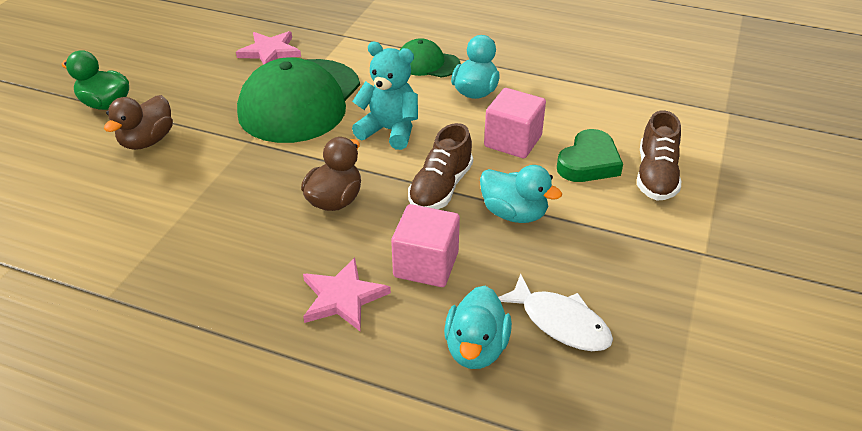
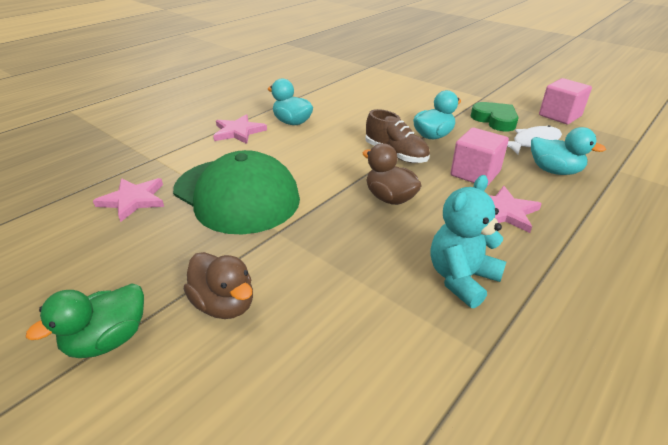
camera: 70 degrees left, 5 degrees down
(389, 131) = (314, 161): turquoise teddy bear -> turquoise teddy bear (461, 278)
(427, 63) = (238, 132): green cap -> pink star
(513, 141) = (359, 122): pink cube -> pink cube (559, 116)
(588, 162) = (394, 106): green heart -> green heart (495, 120)
(656, 176) = (415, 93): brown shoe -> none

